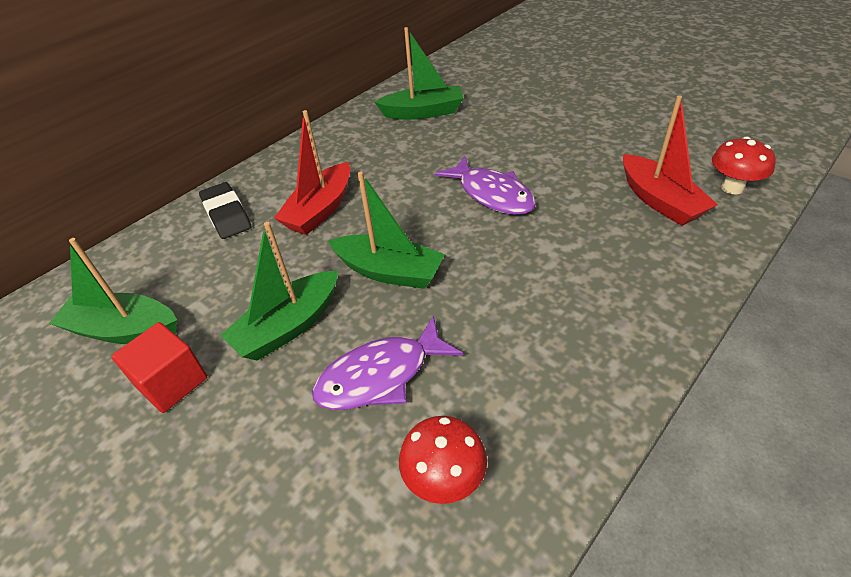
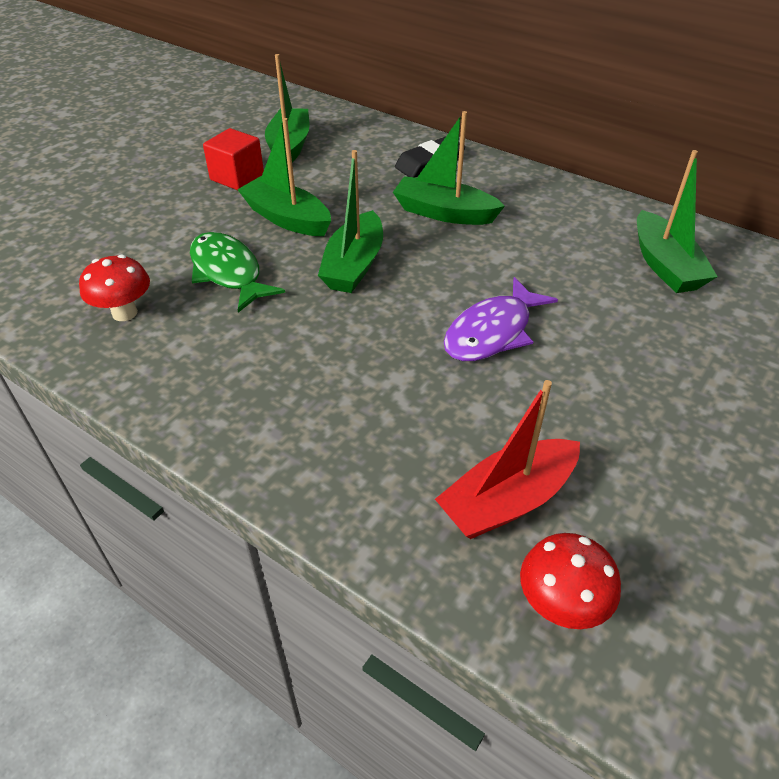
camera: 80 degrees right, 0 degrees up
(320, 210) = (444, 213): red boat -> green boat
(380, 375) = (228, 272): purple fish -> green fish

